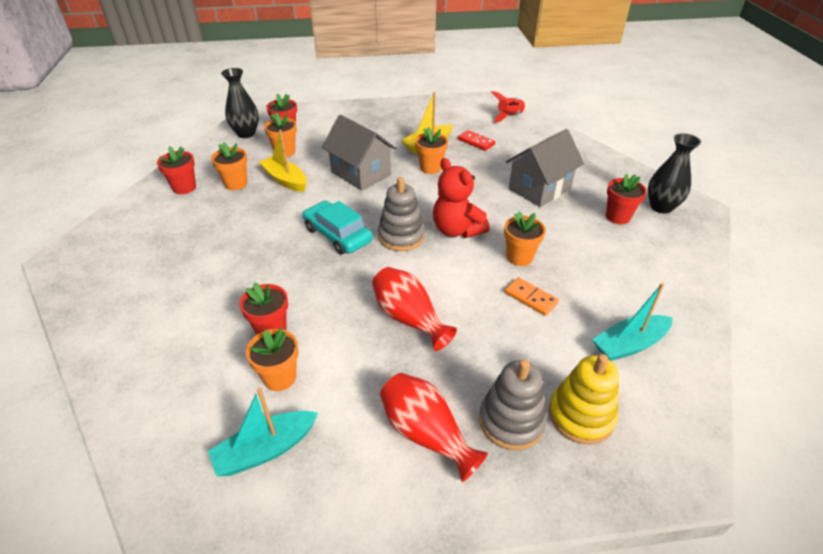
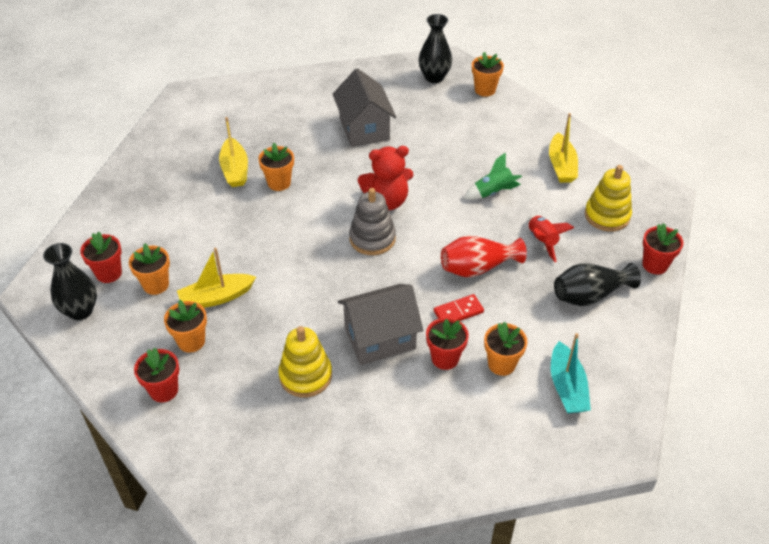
camera: 65 degrees left, 5 degrees up
(219, 249) = (305, 376): none -> yellow stacking toy
(338, 235) = (341, 281): turquoise car -> none
(360, 173) = (250, 235): grey house -> grey house (380, 338)
(426, 434) = (589, 295): red vase -> black vase
(476, 142) = (258, 136): red domino -> red domino (458, 312)
(509, 116) = (230, 95): red rocket -> red rocket (542, 241)
(511, 421) = (597, 249): grey stacking toy -> none
(519, 257) = (444, 179): orange flower pot -> orange flower pot (485, 90)
(531, 298) = (493, 192): orange domino -> green rocket
(618, 217) = (431, 105): red flower pot -> red flower pot (655, 265)
(629, 344) = (561, 166): turquoise boat -> yellow boat

